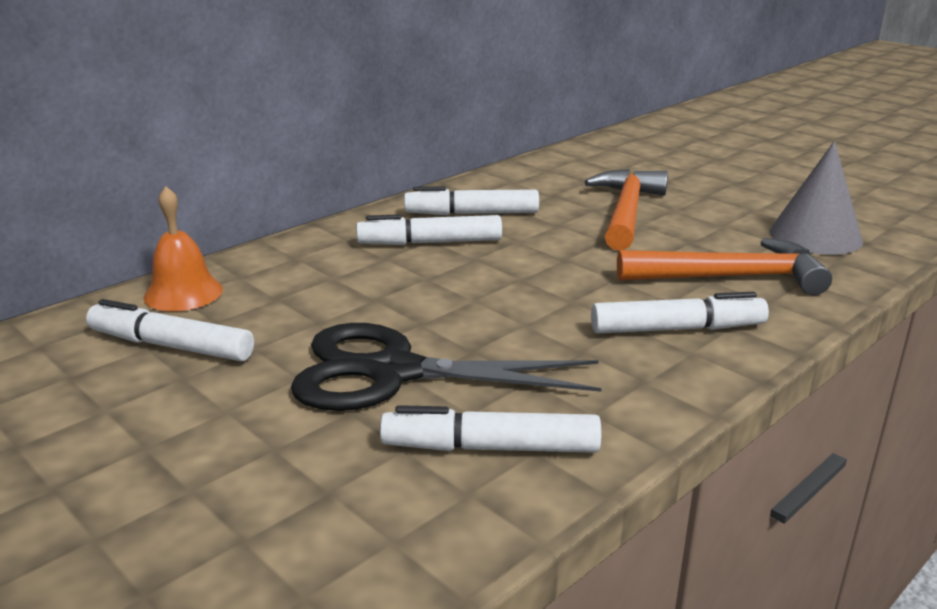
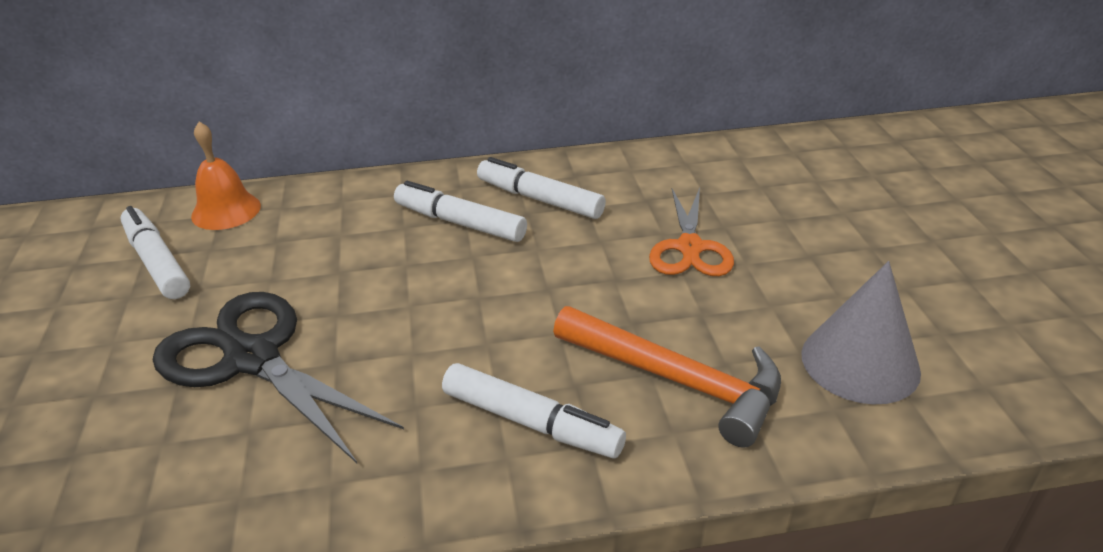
camera: 35 degrees right, 10 degrees up
(491, 448) = (214, 476): white marker -> none
(626, 211) = (690, 248): orange hammer -> orange scissors

